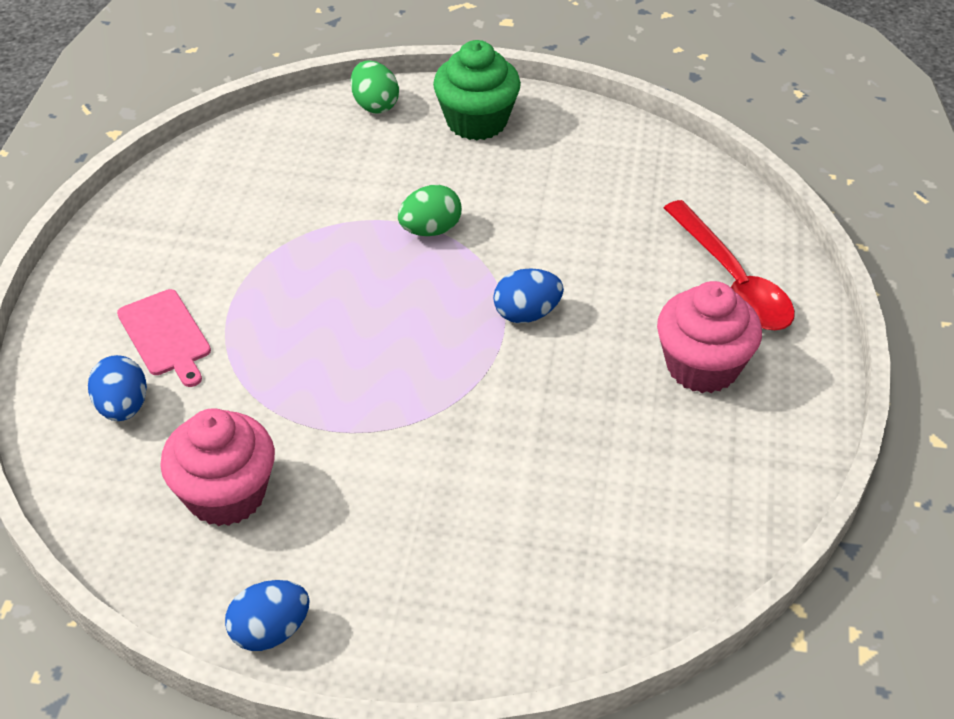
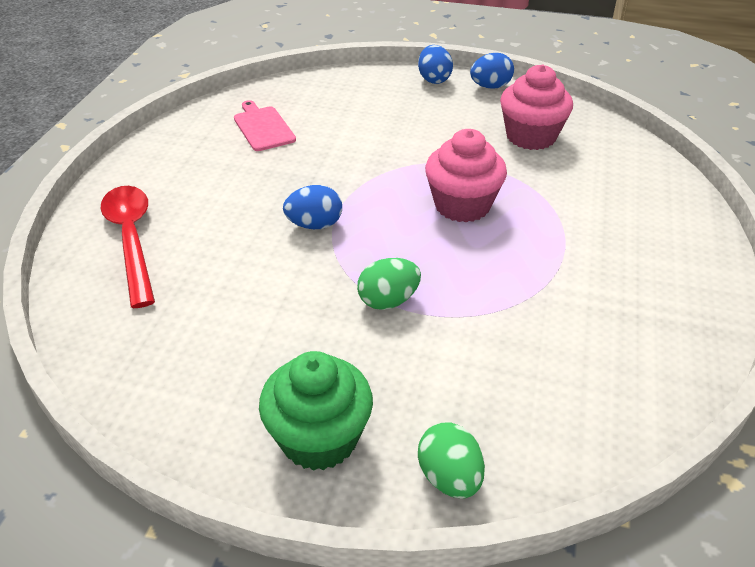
camera: 175 degrees left, 5 degrees down
(123, 407) = (621, 182): blue egg -> blue egg (434, 79)
(165, 336) = (610, 225): pink cutting board -> pink cutting board (263, 127)
(702, 366) = (194, 184): pink cupcake -> pink cupcake (462, 205)

